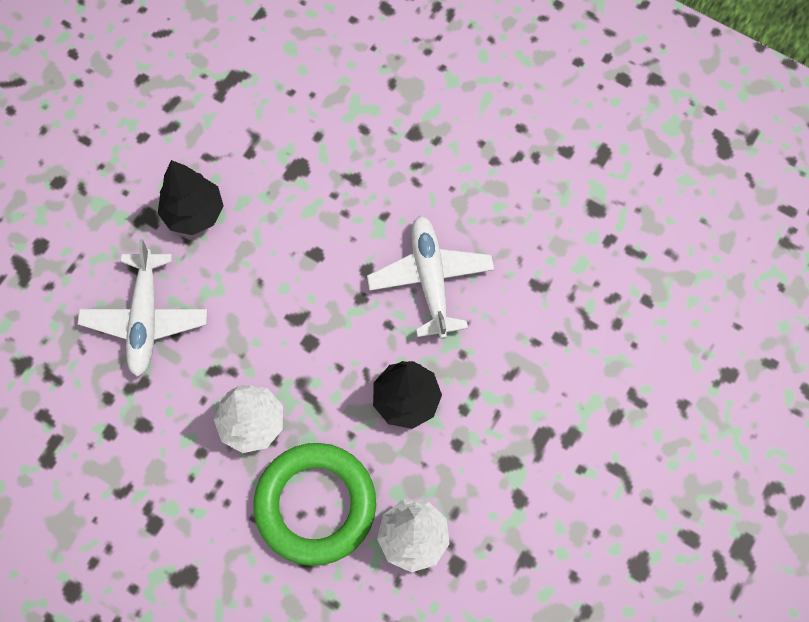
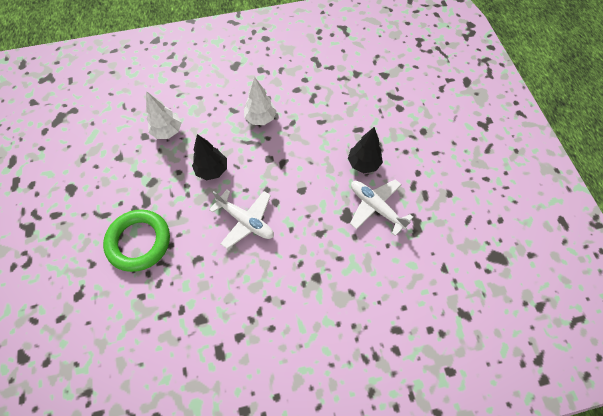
camera: 135 degrees right, 5 degrees down
(145, 319) = (335, 117): white plane -> white plane (376, 207)
(315, 505) = (212, 114): green ring -> green ring (139, 242)

